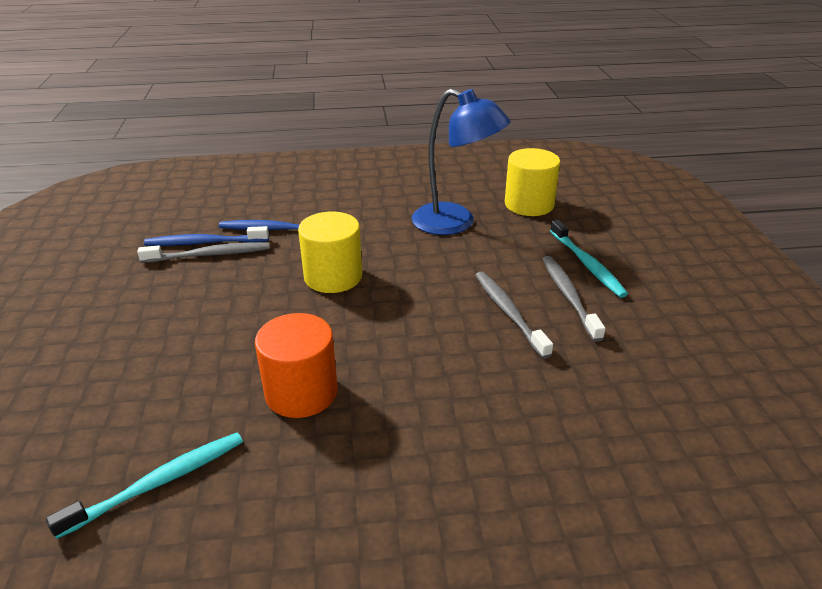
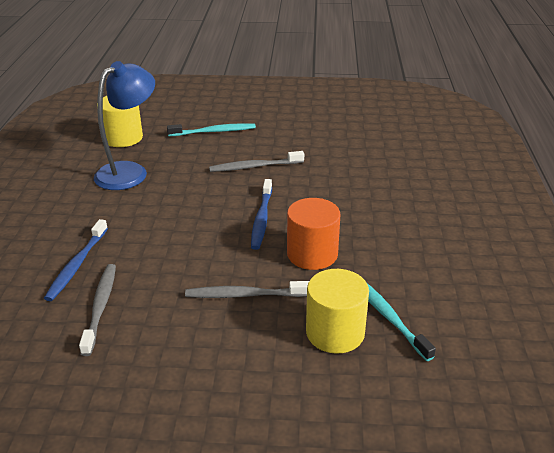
camera: 80 degrees left, 0 degrees up
(204, 243) = (74, 312): blue toothbrush -> blue toothbrush (261, 219)
(333, 277) = (177, 234): yellow cylinder -> yellow cylinder (335, 332)
(568, 296) = (245, 144): grey toothbrush -> grey toothbrush (244, 295)

